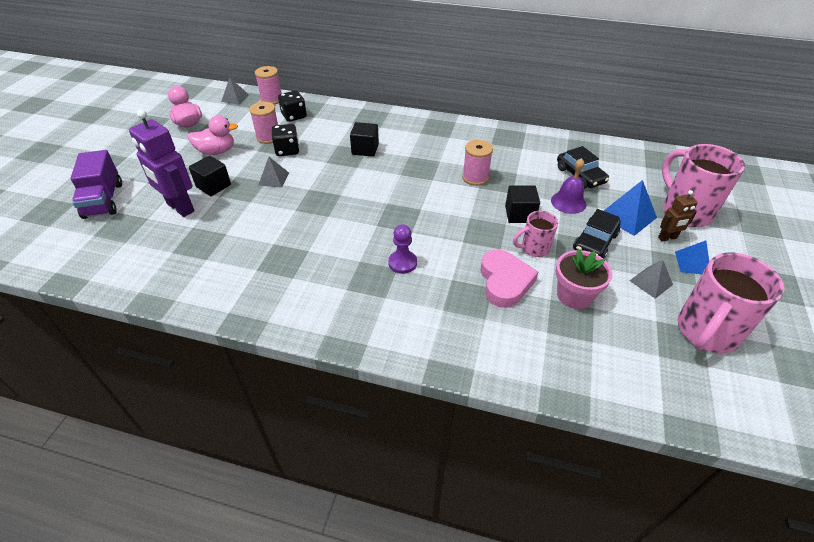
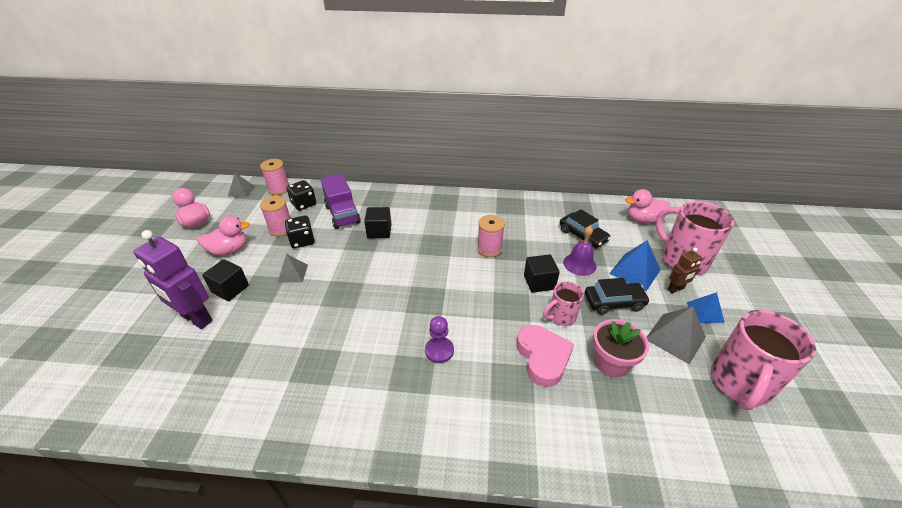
camera: 10 degrees left, 5 degrees down
(104, 200) = (109, 321): purple truck -> purple truck (342, 214)
(594, 242) = (614, 302): black car -> black car turned 120 degrees counterclockwise
(651, 282) = (675, 338): grey pyramid -> grey pyramid, size x1.55
(654, 166) = (643, 219): none -> pink duck

